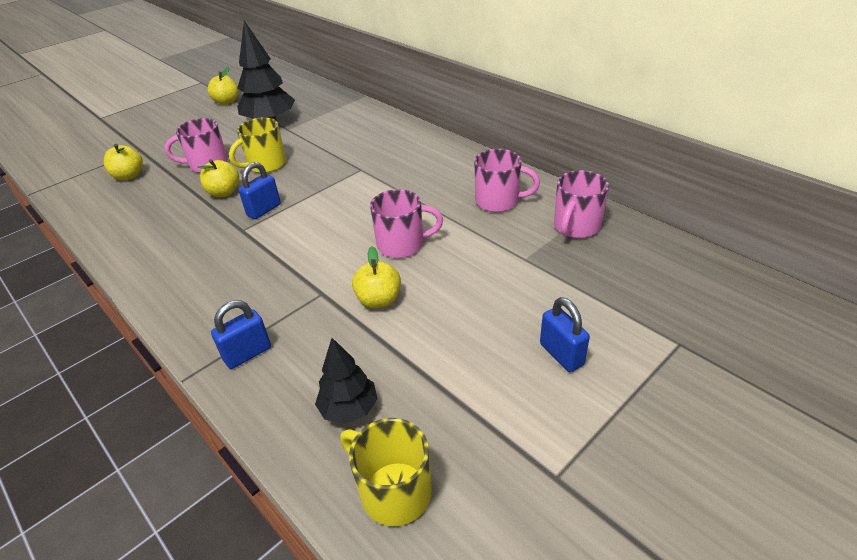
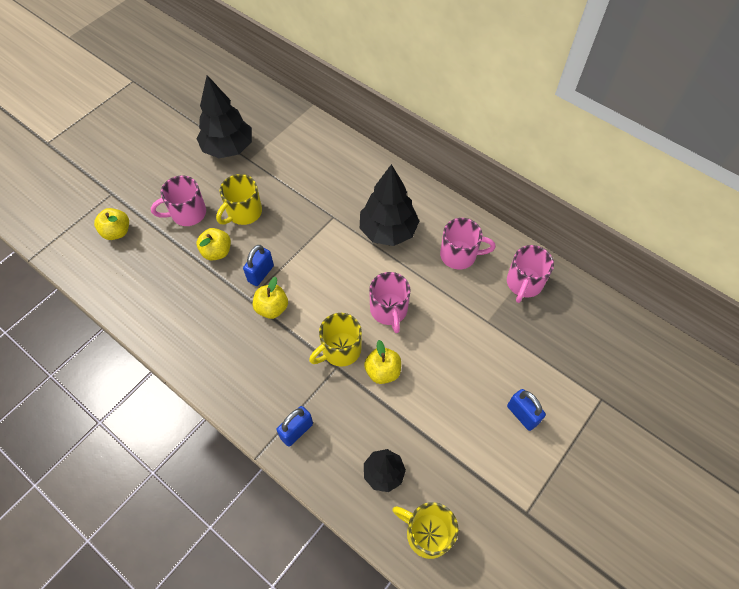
camera: 10 degrees left, 20 degrees up
(226, 102) = (173, 115): yellow apple -> yellow apple (272, 308)
(331, 277) = (340, 350): none -> yellow mug
(402, 244) = (389, 310): pink mug -> pink mug turned 90 degrees clockwise
(419, 181) = (388, 231): none -> black tree

